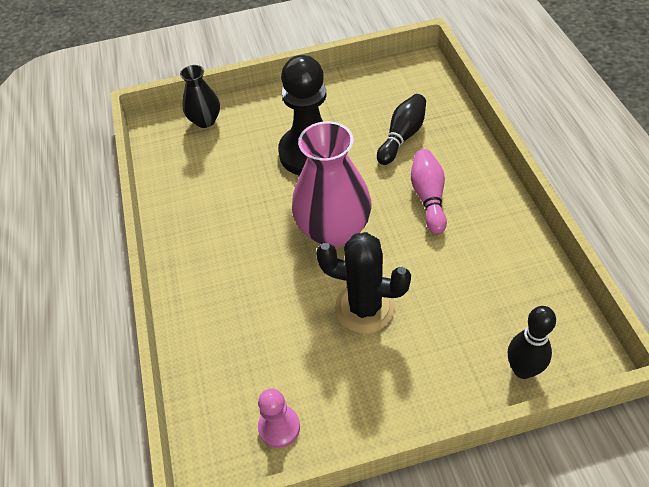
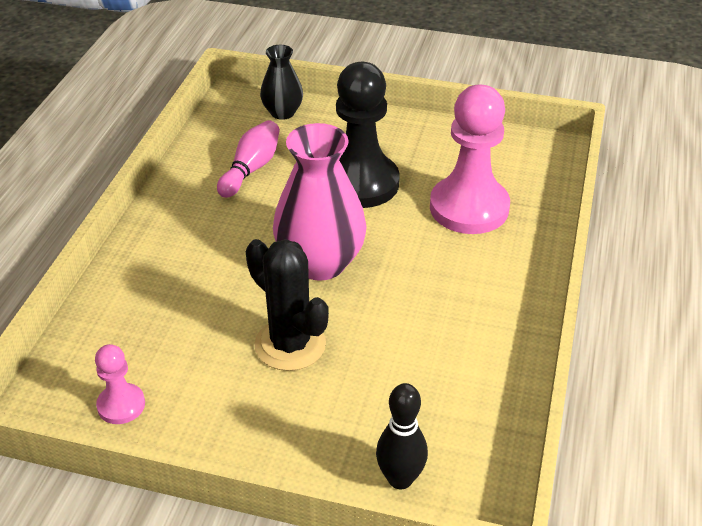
camera: 25 degrees right, 10 degrees down
(402, 137) = (469, 208): black bowling pin -> pink pawn
(428, 197) = (445, 276): pink bowling pin -> pink bowling pin (251, 169)

